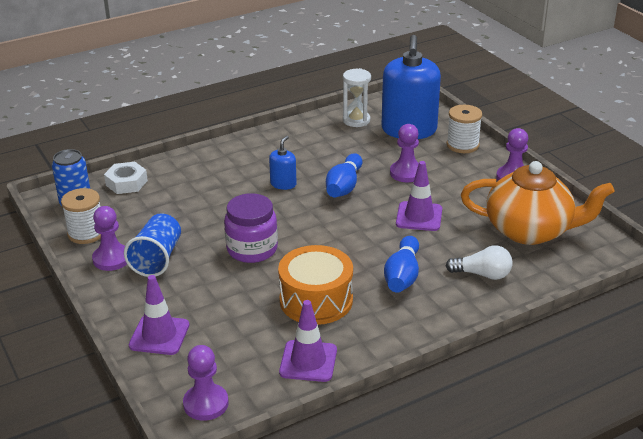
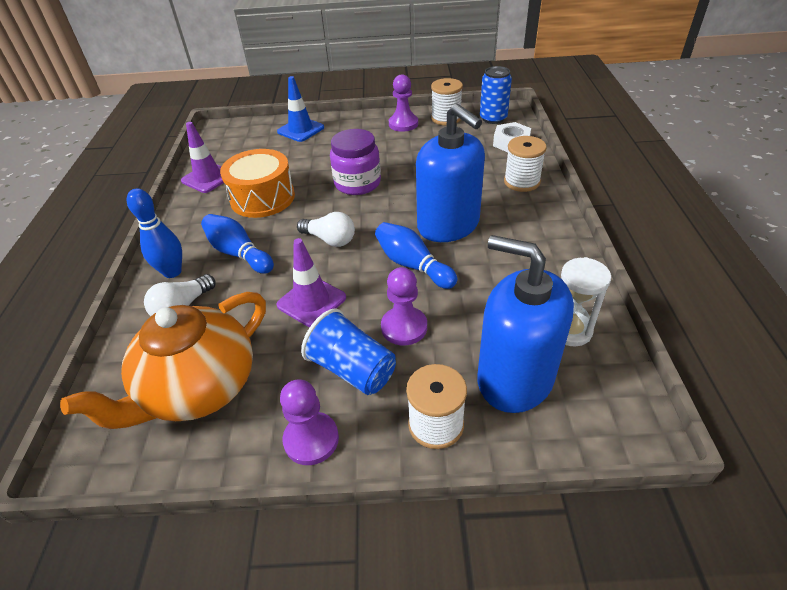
camera: 120 degrees right, 10 degrees up
(157, 259) = (386, 141): blue cup -> blue cup (352, 369)
(159, 335) = (301, 130): purple traffic cone -> blue traffic cone
(196, 165) = (521, 182): none -> white spool
(206, 404) = (223, 135): purple pawn -> none
(283, 184) = (448, 225): blue soap dispenser -> blue soap dispenser, size x2.22
(346, 234) = (330, 240): none -> white light bulb
(455, 302) = (172, 272): none -> blue bowling pin

